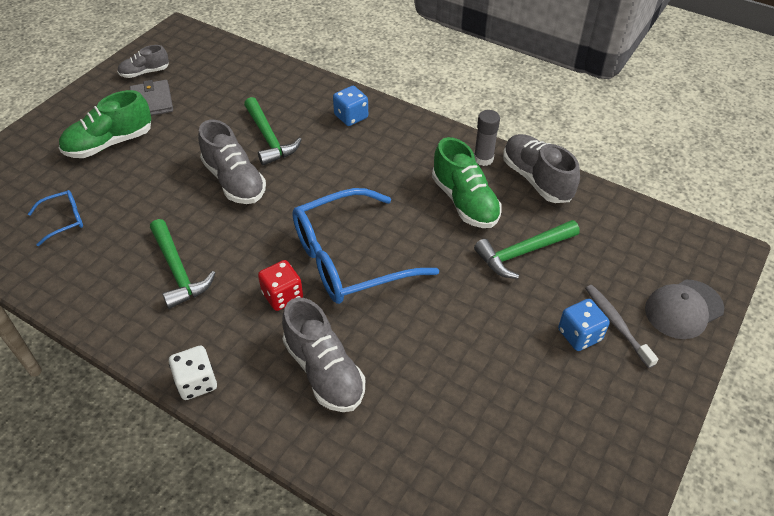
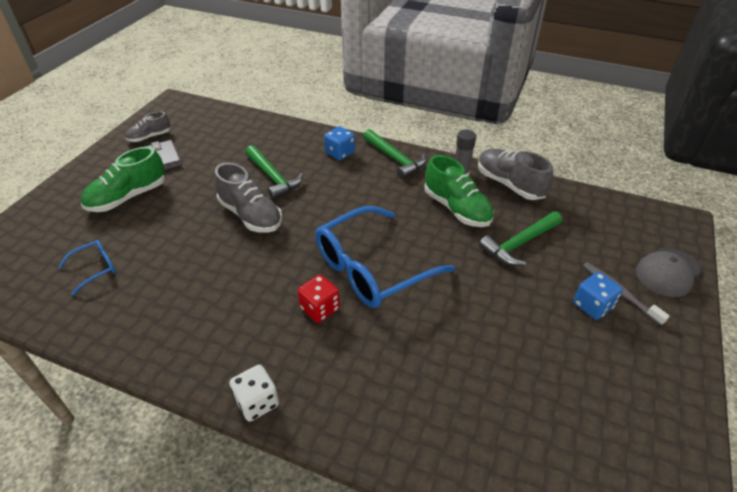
camera: 10 degrees left, 5 degrees down
(178, 271) = (216, 300): green hammer -> green hammer (395, 159)
(324, 371) = (377, 372): grey shoe -> none

